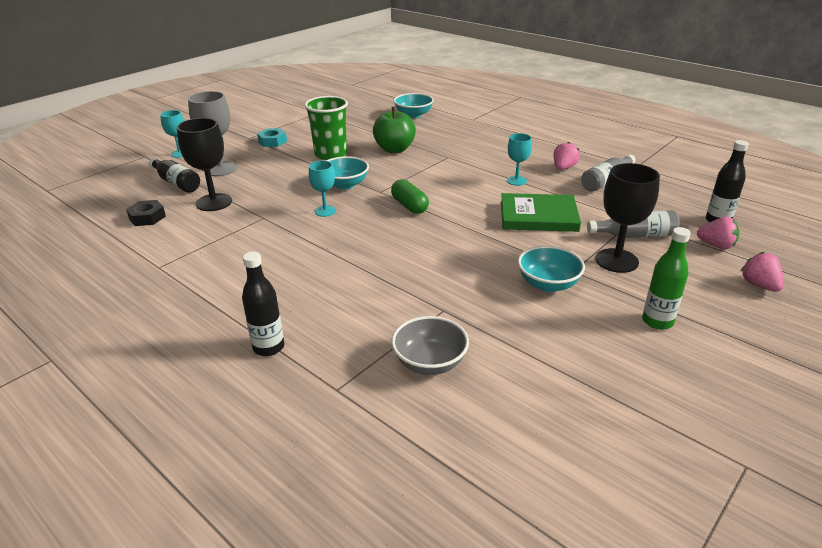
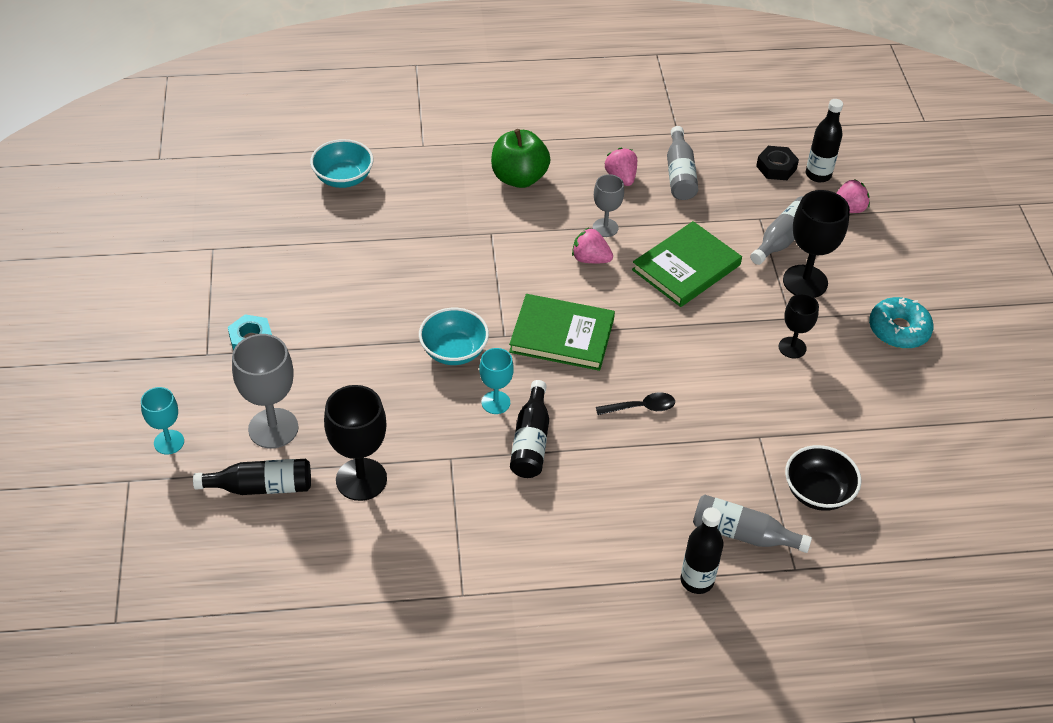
camera: 50 degrees left, 15 degrees up
(147, 217) = (328, 555): black nut -> black nut (776, 167)
(311, 233) = (531, 441): none -> black bottle
(330, 154) = (360, 314): green cup -> none
(339, 347) = (743, 534): none -> grey bottle
(394, 149) = (417, 257): green apple -> green apple (519, 178)
(395, 255) = (641, 407): none -> black spoon
(409, 206) = (562, 335): green capsule -> green book
(430, 362) = (817, 492): grey bowl -> black bowl
(516, 181) = (605, 228): turquoise goblet -> grey goblet
(548, 284) = (792, 347): turquoise bowl -> black goblet
(657, 321) = (898, 330): green bottle -> turquoise donut
(759, 285) = (916, 239): pink strawberry -> pink strawberry (590, 259)

